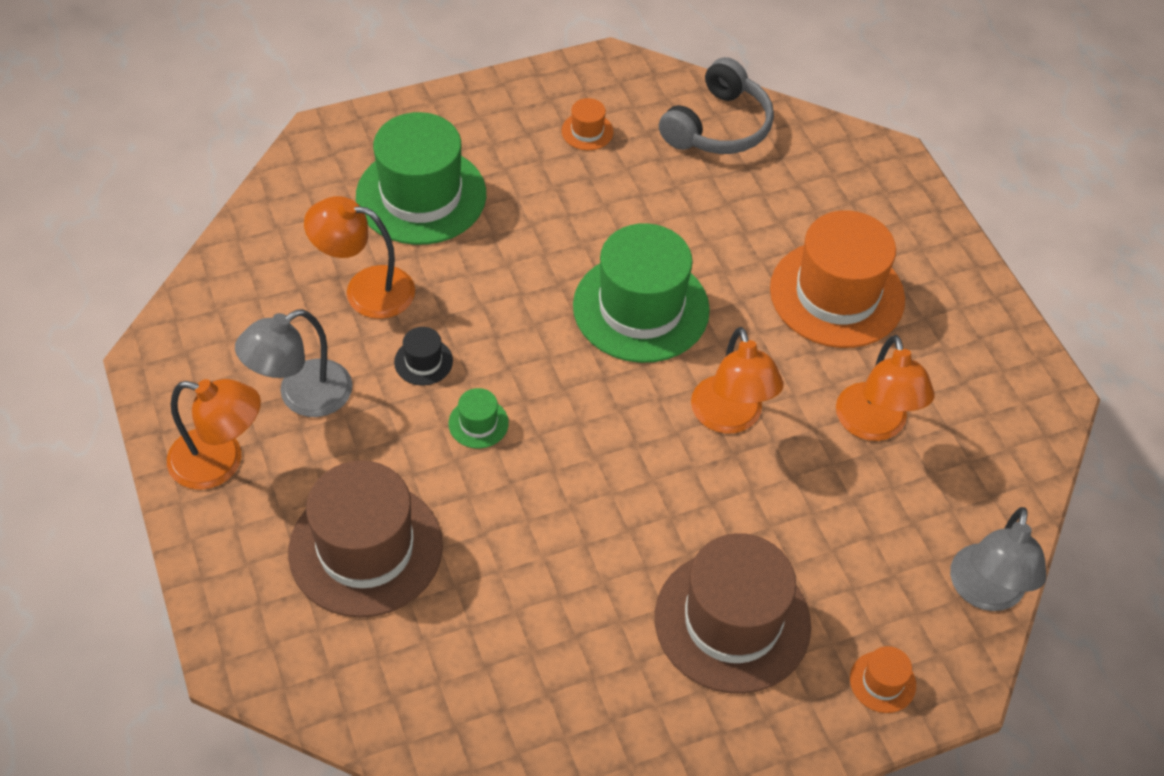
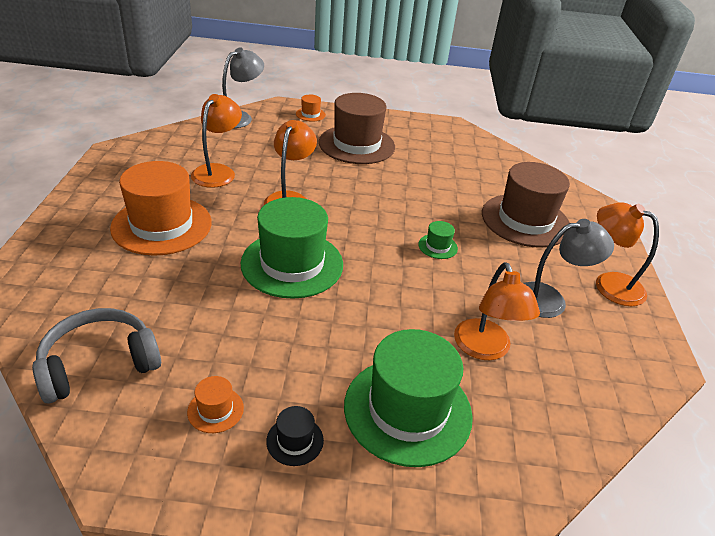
camera: 155 degrees left, 15 degrees down
(365, 289) = (485, 349): orange lamp -> orange lamp turned 45 degrees clockwise
(423, 361) = (459, 288): black hat -> black hat (295, 440)

